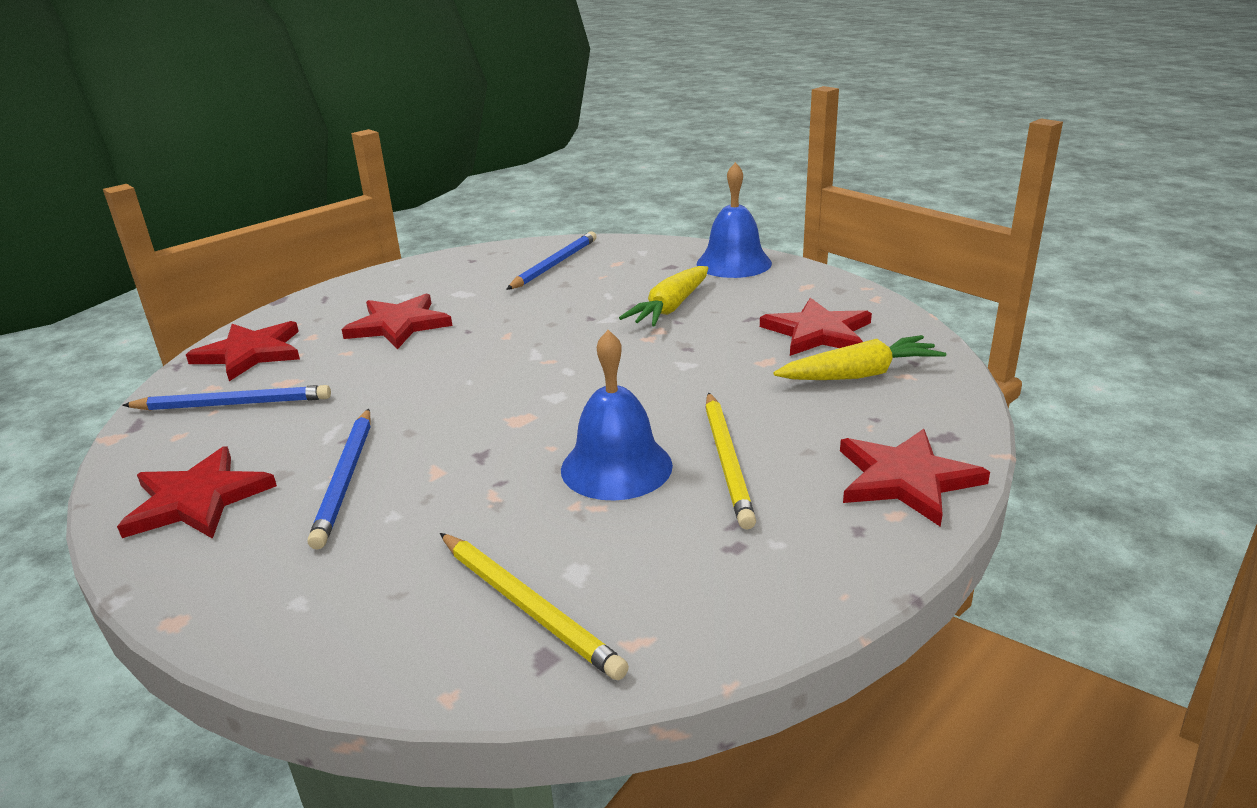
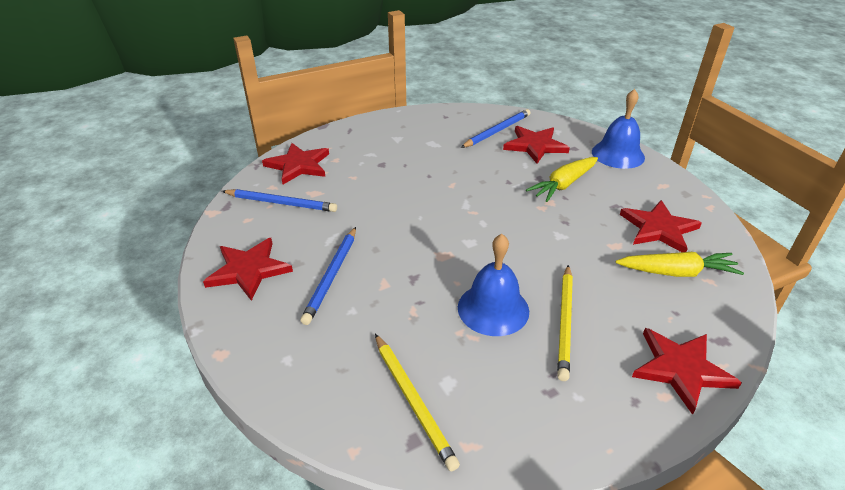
camera: 15 degrees right, 10 degrees up
(398, 325) = (388, 161): red star -> red star (535, 146)

